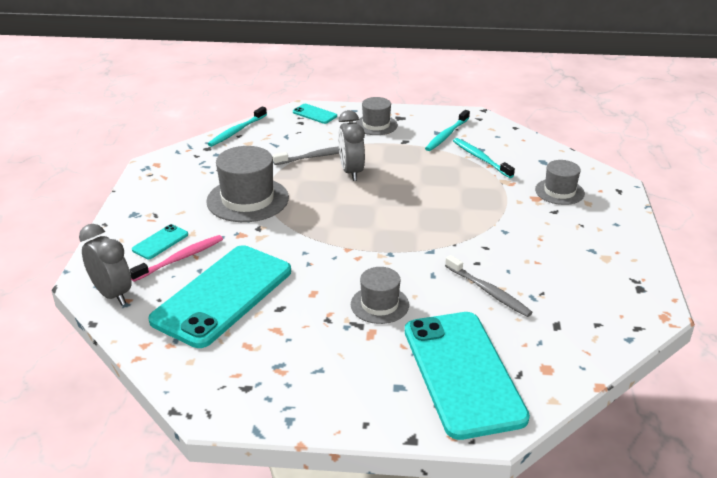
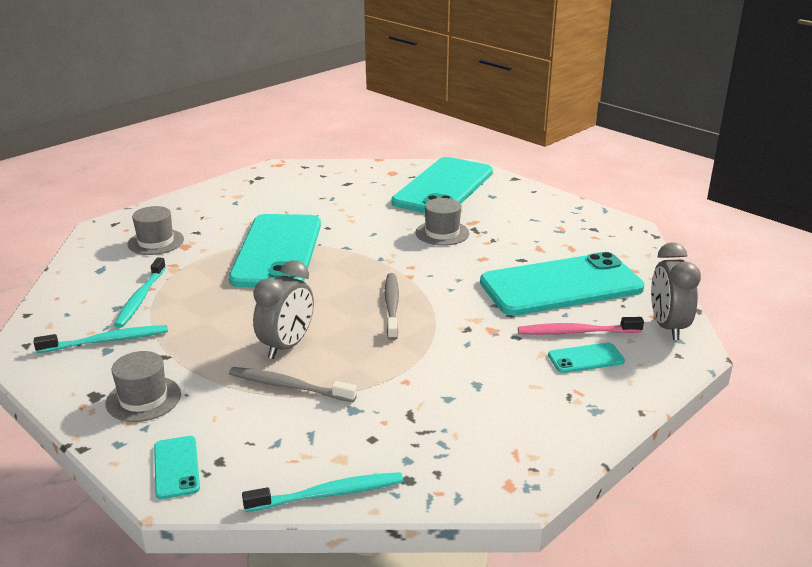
camera: 140 degrees left, 5 degrees down
(247, 199) = (442, 366): grey hat -> none
(470, 223) = (277, 251): none -> turquoise phone
(488, 291) = (354, 211): grey toothbrush -> grey toothbrush (392, 306)

